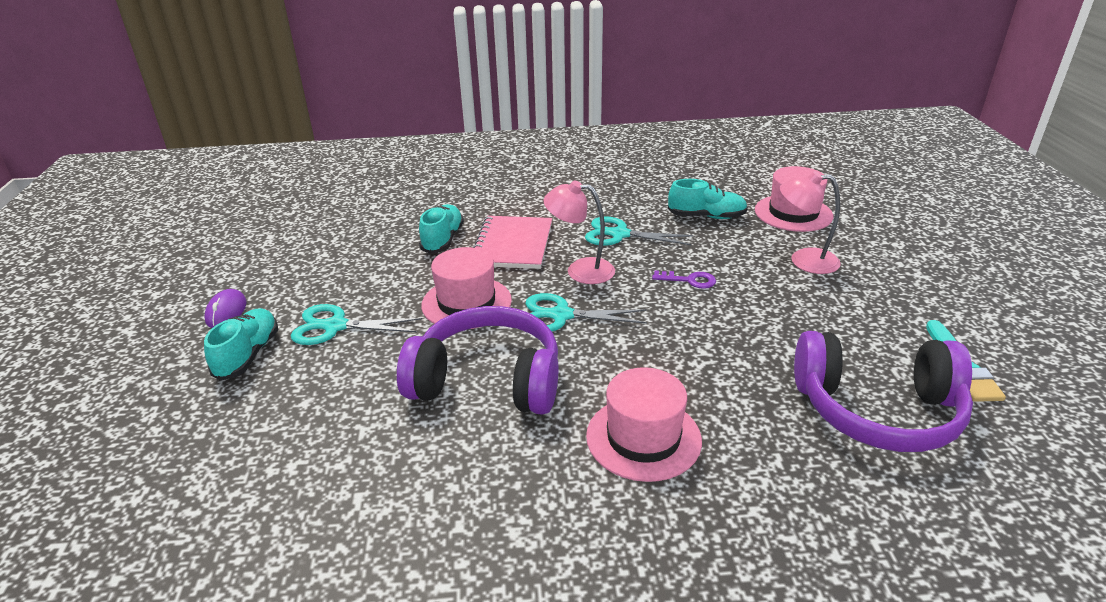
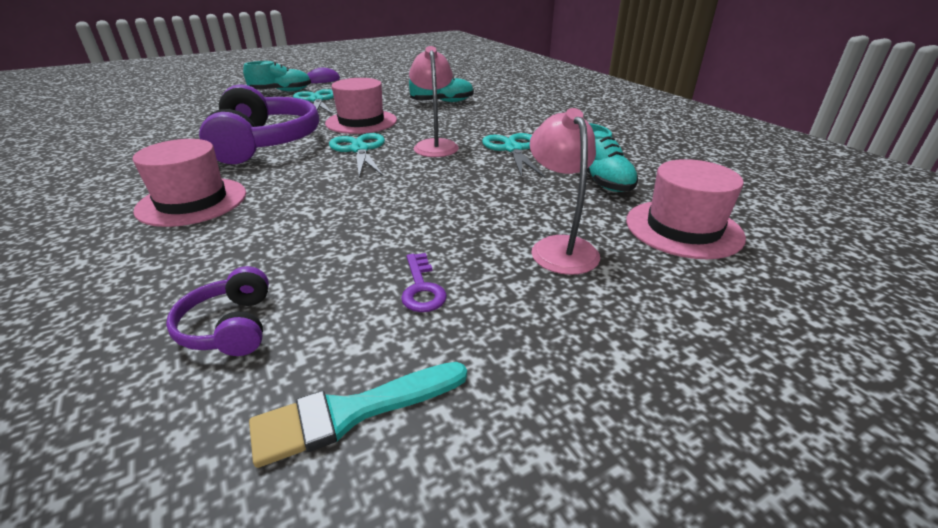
camera: 65 degrees right, 0 degrees up
(513, 244) = (455, 120): pink notebook -> none
(689, 280) = (453, 188): purple key -> purple key (421, 288)
(877, 411) = (230, 327): purple headphones -> purple headphones, size x0.46

